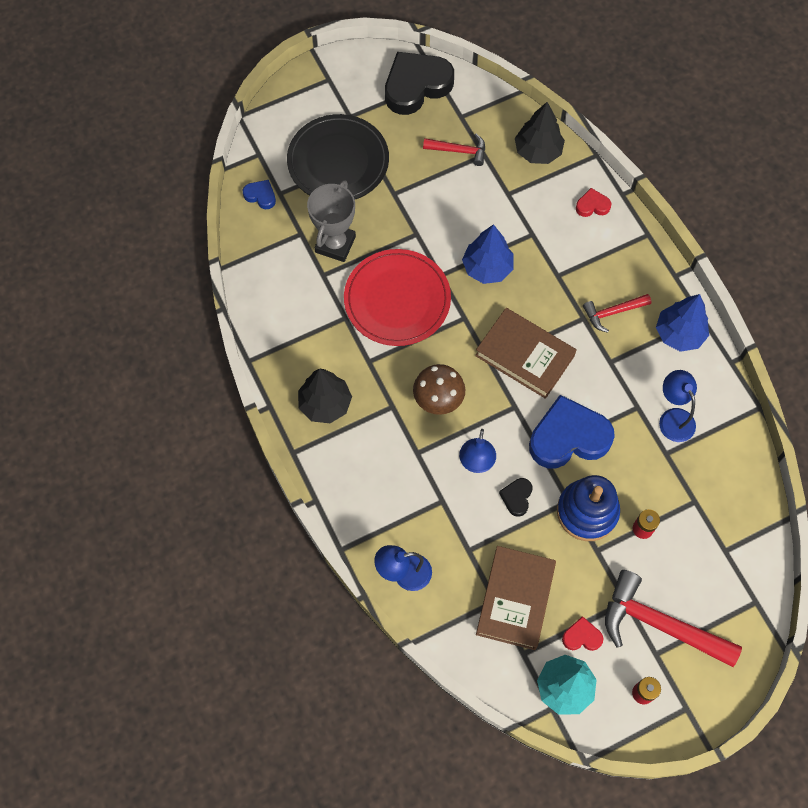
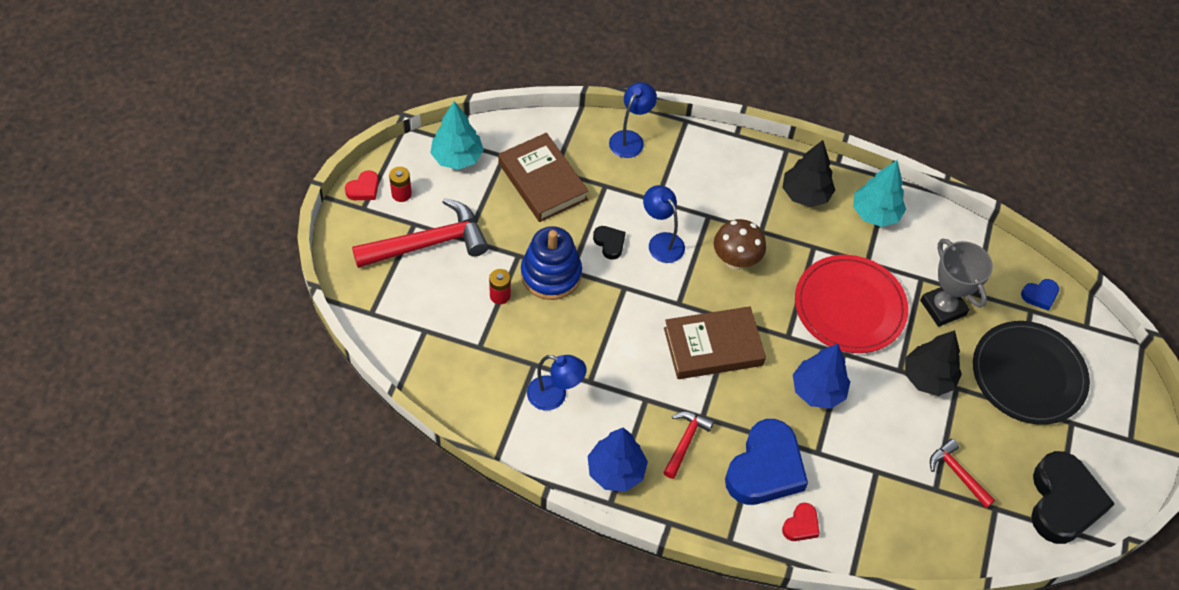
camera: 130 degrees right, 10 degrees down
(294, 345) = (875, 213): none -> turquoise tree
(459, 151) = (957, 473): red hammer -> red hammer turned 90 degrees clockwise
(537, 151) = (899, 535): black tree -> black tree (928, 378)
(568, 437) = (617, 314): blue heart -> blue heart (765, 468)
(582, 636) = (475, 194): red heart -> red heart (364, 189)

